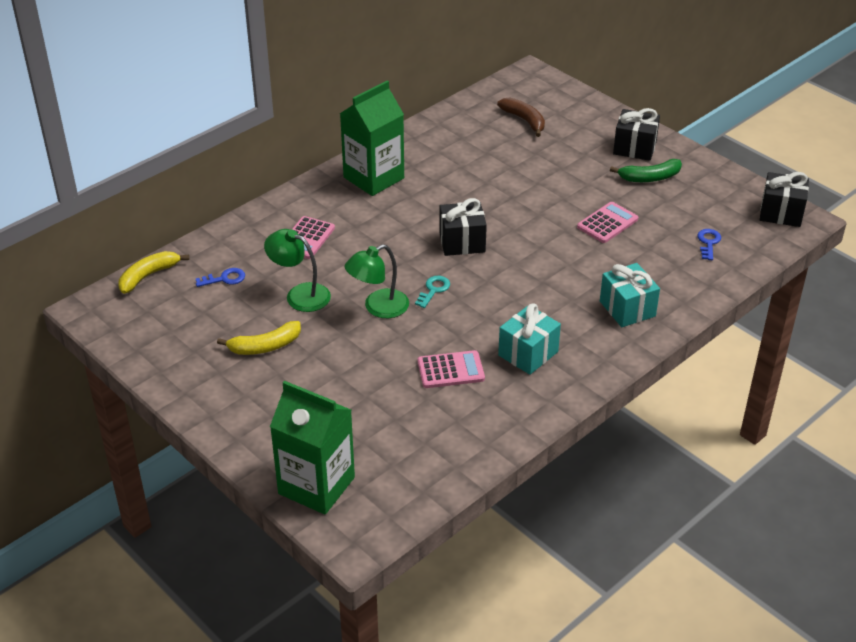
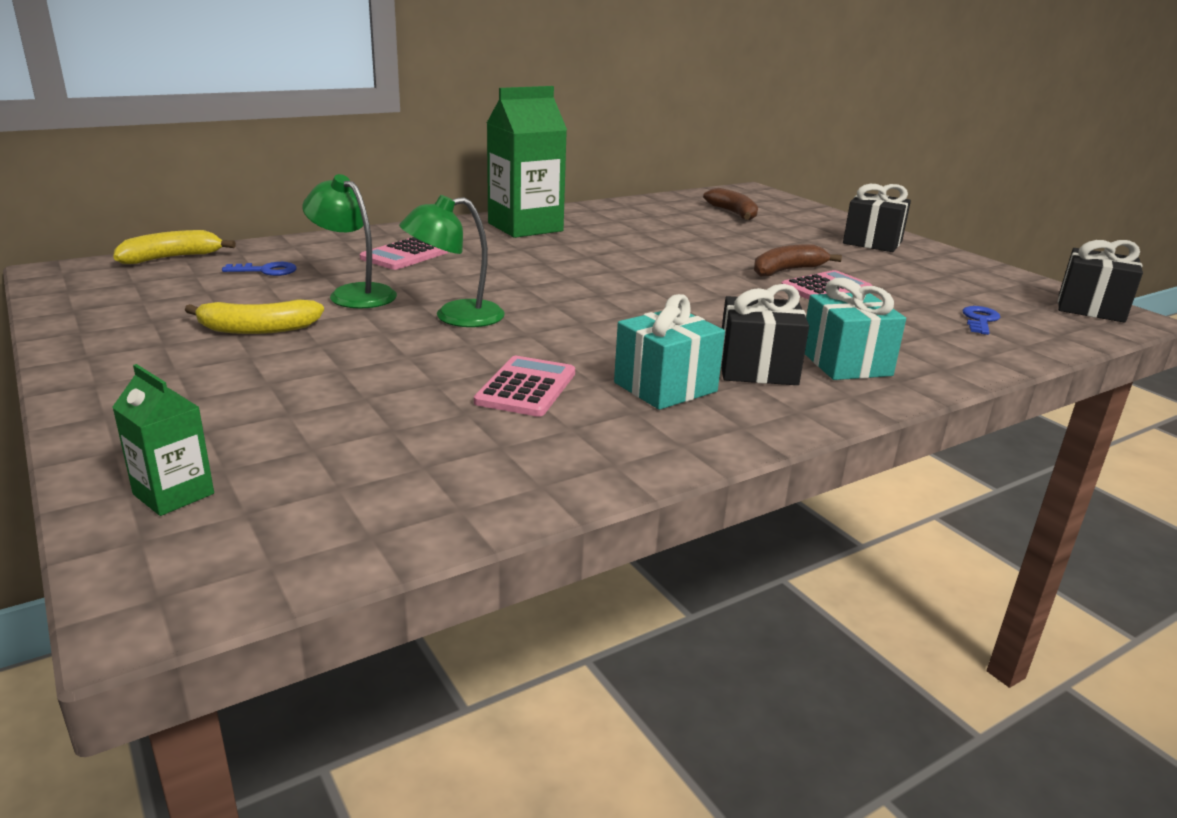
camera: 10 degrees right, 15 degrees down
(316, 485) = (173, 494): green carton -> green carton, size x0.50
(433, 290) = (547, 312): turquoise key -> none
(450, 370) = (526, 387): pink calculator -> pink calculator turned 75 degrees counterclockwise
(462, 242) = (612, 280): black gift -> black gift (757, 369)
(578, 204) = (787, 270): none -> brown banana
(649, 178) = (891, 263): green banana -> none

